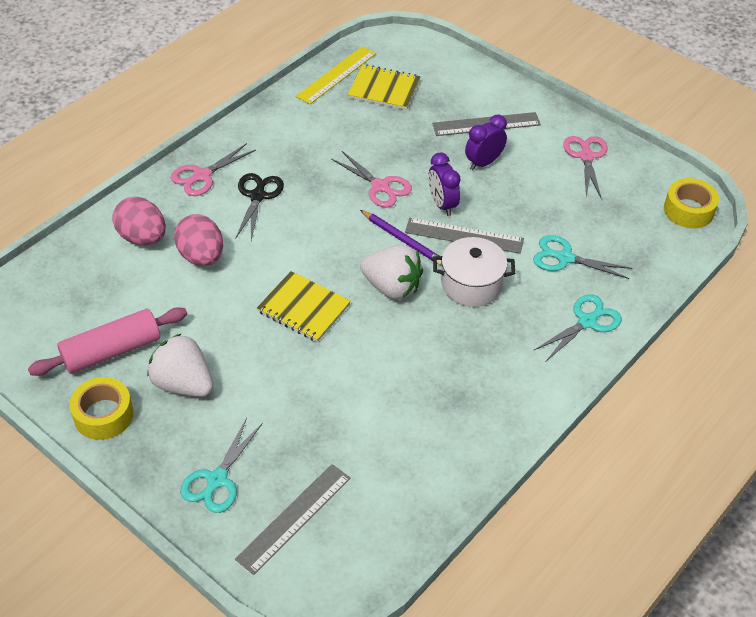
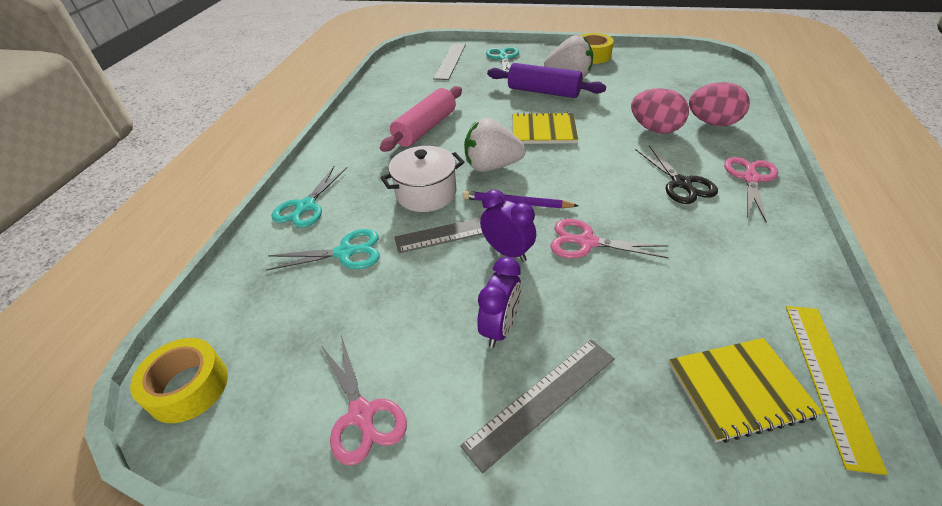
camera: 155 degrees right, 5 degrees down
(112, 351) = (629, 73): pink rolling pin -> pink rolling pin (425, 128)
(241, 371) = (543, 92): none -> purple rolling pin

